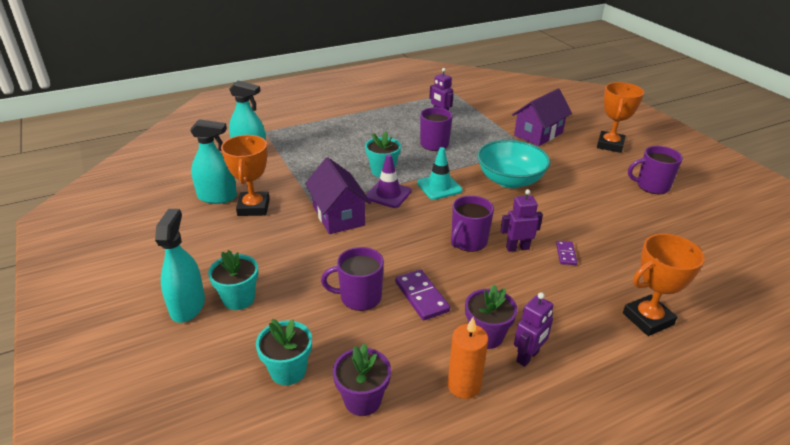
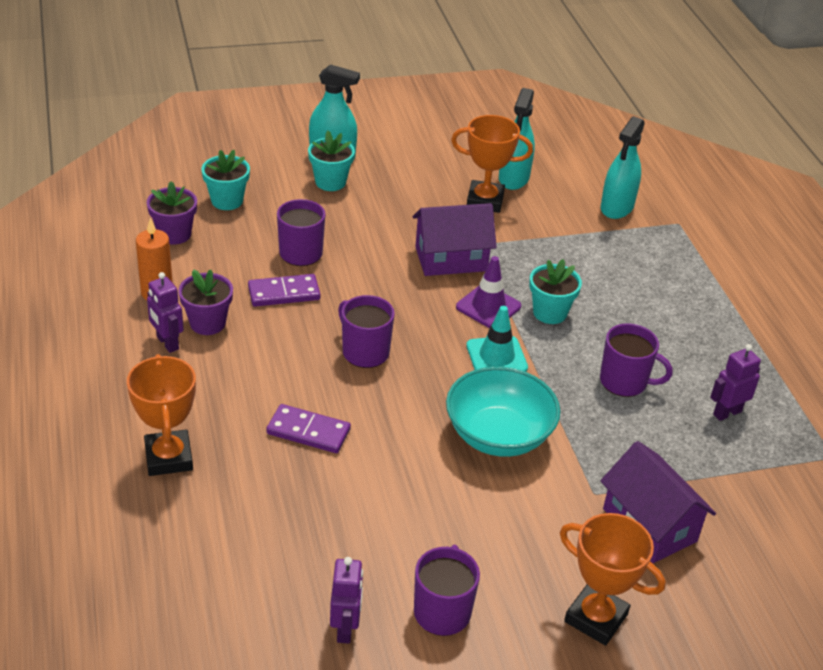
camera: 100 degrees right, 5 degrees up
(517, 248) = (337, 391): purple robot -> purple robot (345, 628)
(566, 254) = (308, 432): purple domino -> purple domino, size x1.71

